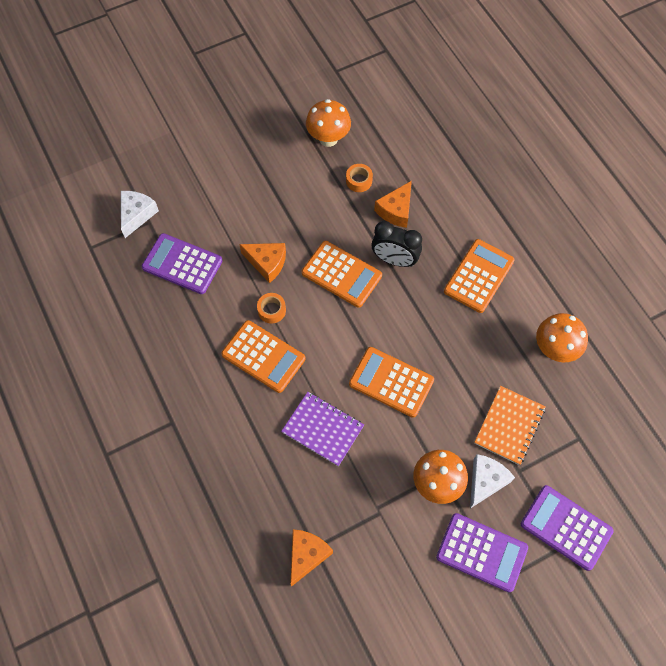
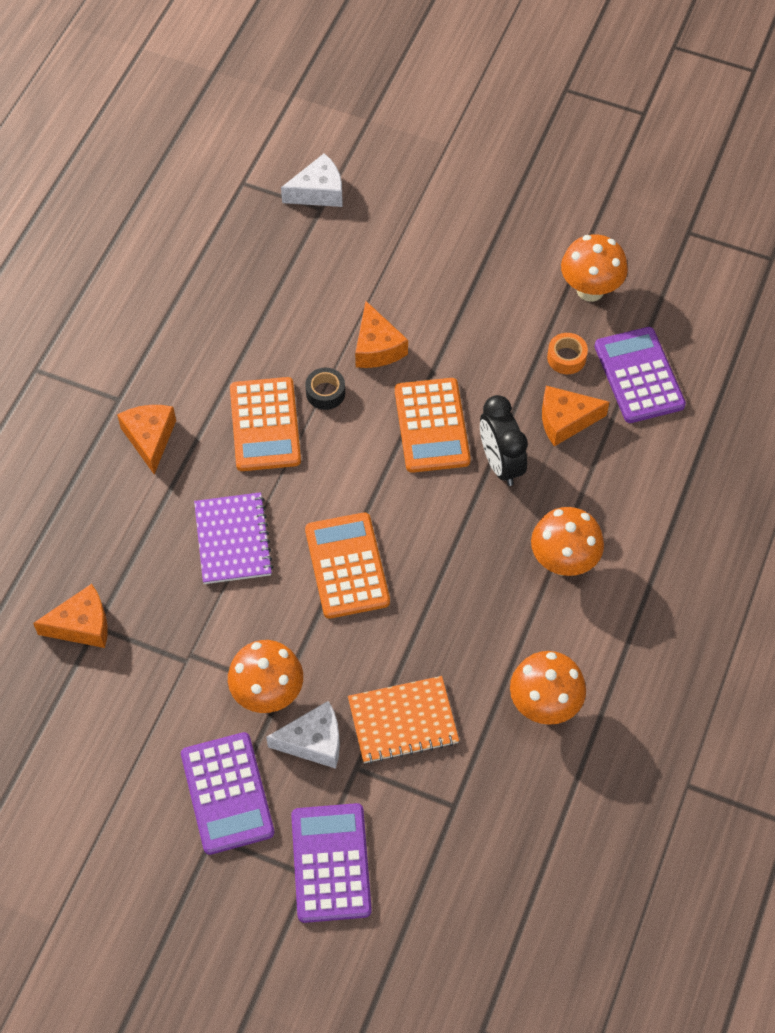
camera: 50 degrees right, 5 degrees down
(182, 264) = (301, 274): purple calculator -> purple calculator (639, 376)
(215, 425) = (150, 438): none -> orange cheese
(271, 310) = (325, 393): orange tape -> black tape
(478, 276) = (563, 562): orange calculator -> orange mushroom

